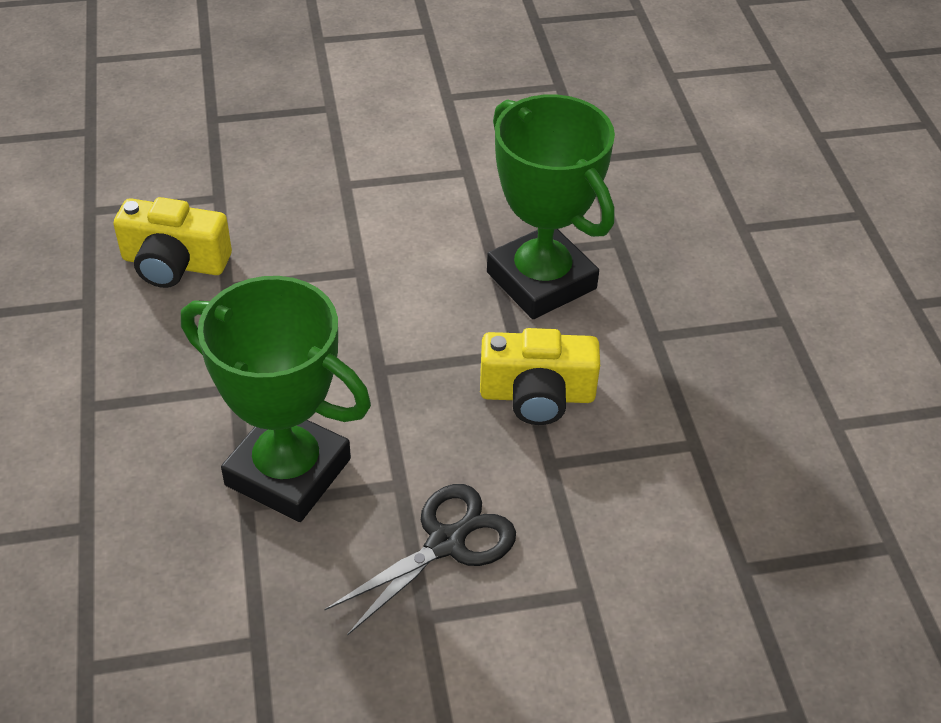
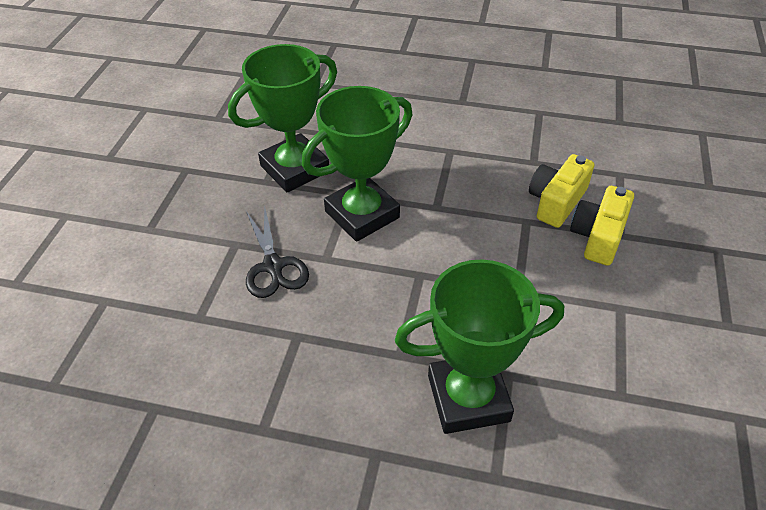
camera: 115 degrees right, 0 degrees up
(207, 611) = (294, 169): none -> green trophy
(537, 395) = (356, 350): yellow camera -> yellow camera (598, 236)

